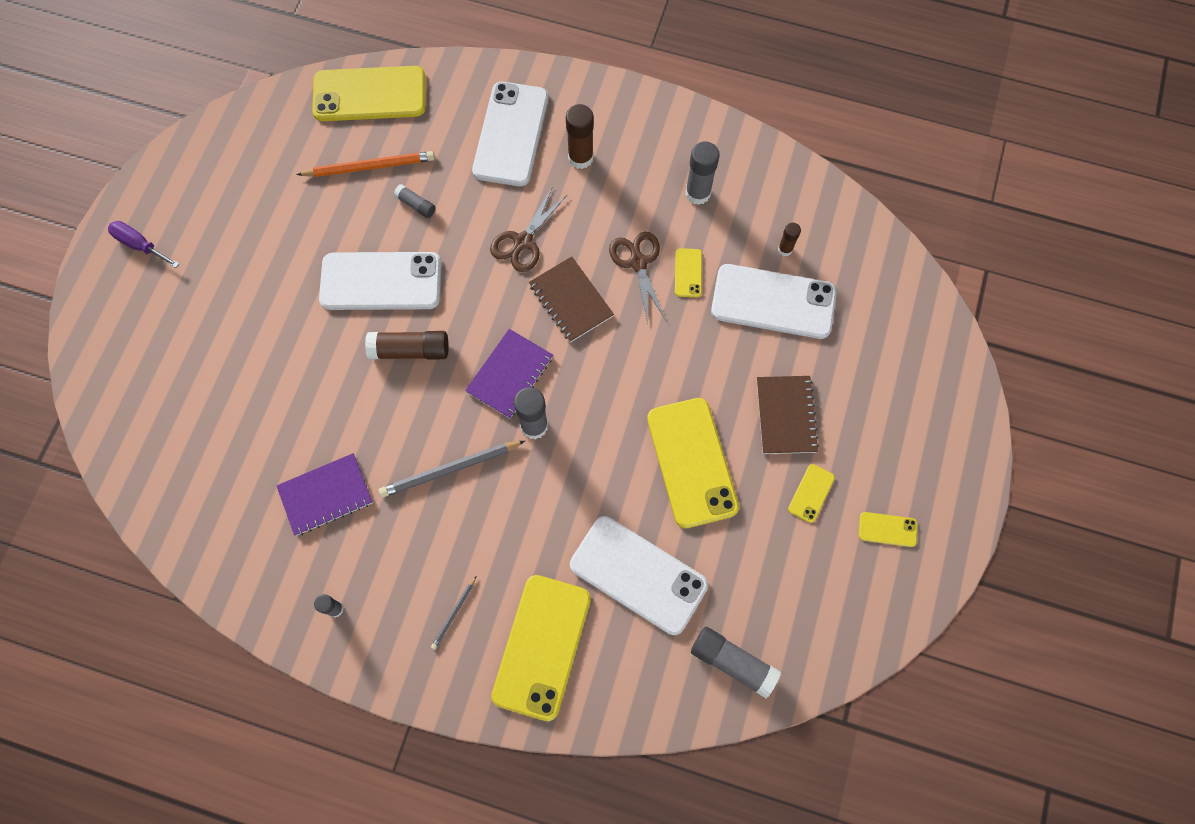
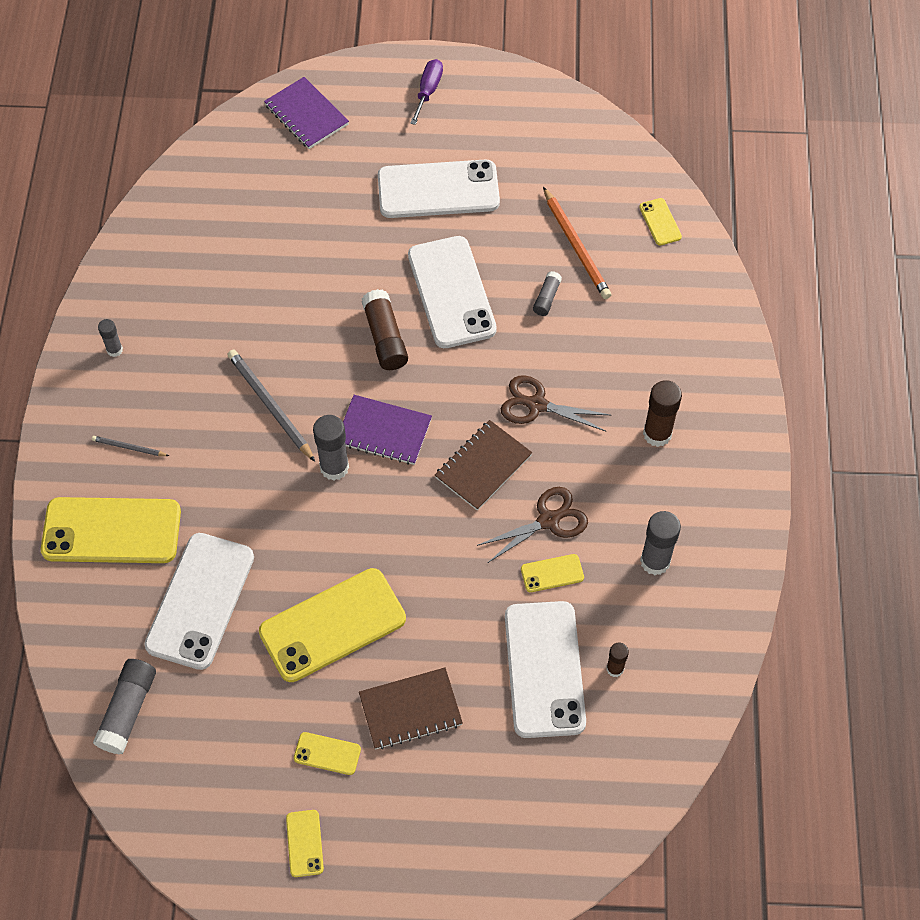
camera: 75 degrees right, 10 degrees down
(326, 495) = (220, 311): purple notebook -> purple notebook (306, 115)
(370, 94) = (660, 222): yellow phone -> yellow phone, size x0.44
(510, 134) = (661, 360): white phone -> white phone (438, 190)

